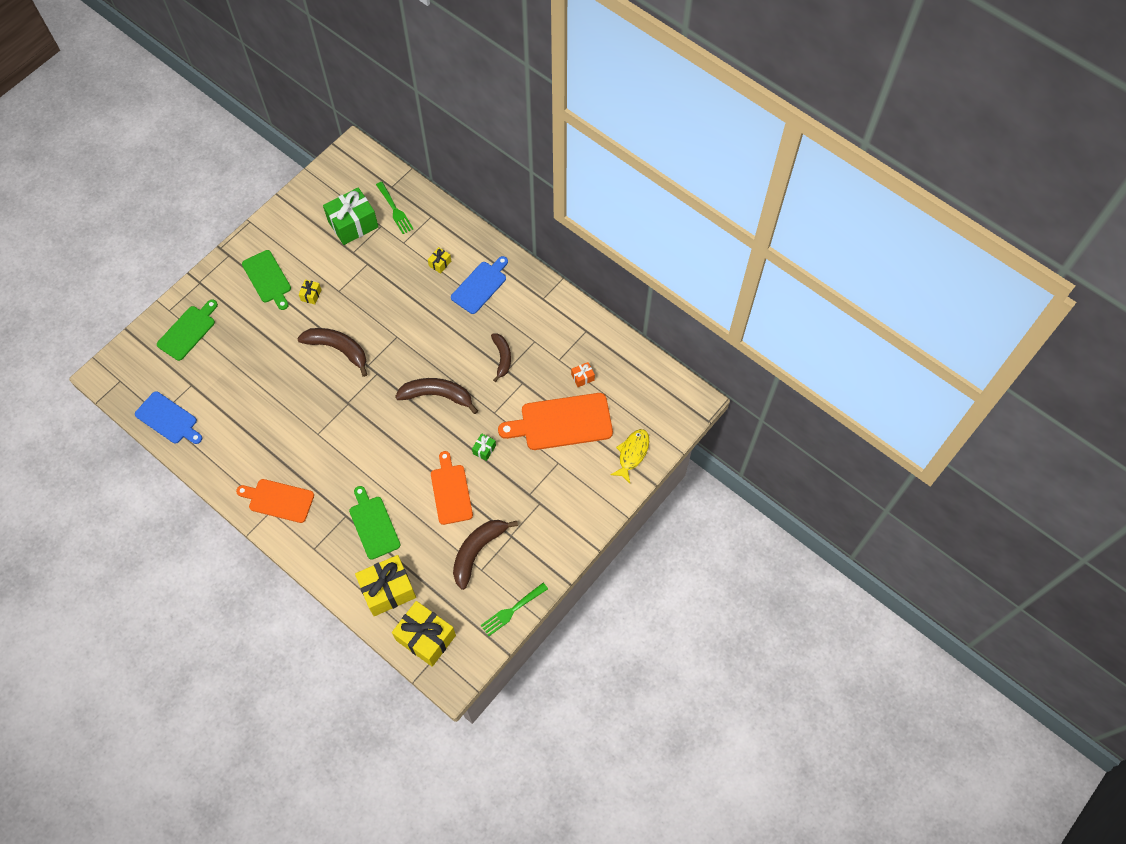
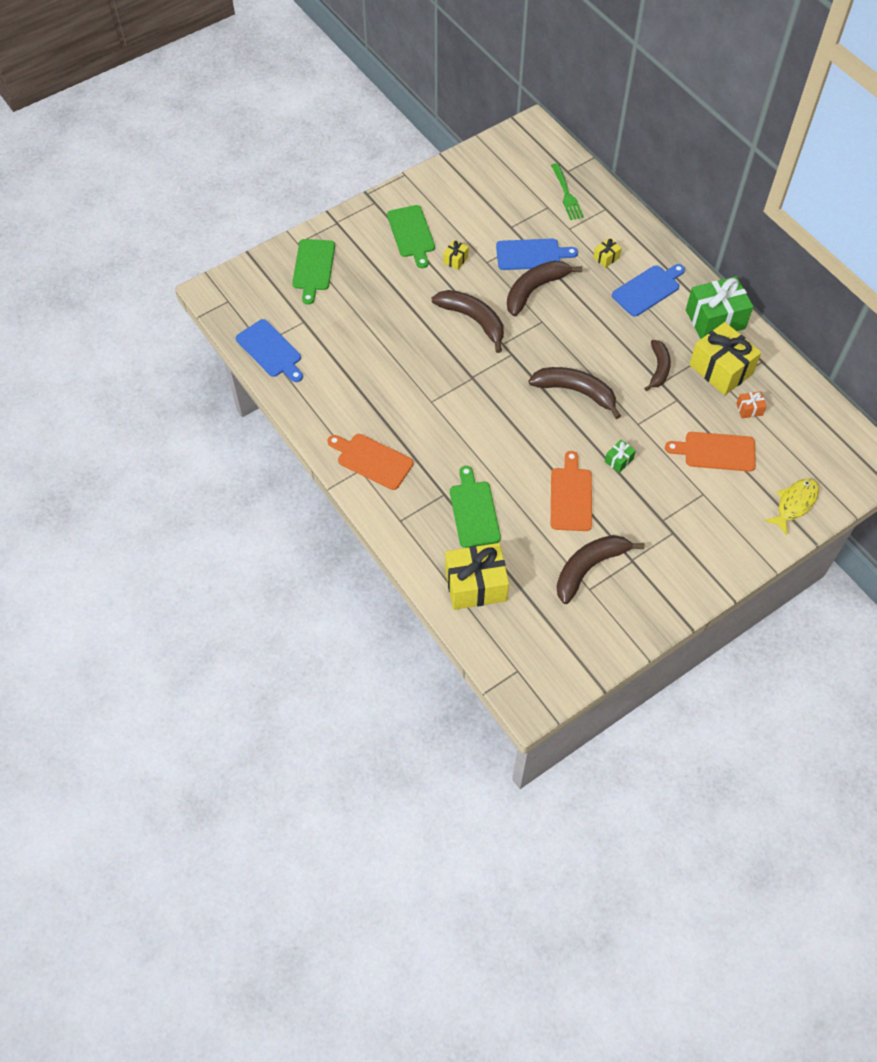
camera: 15 degrees right, 5 degrees down
(188, 331) = (313, 267): green cutting board -> green cutting board turned 135 degrees clockwise
(353, 224) = (517, 199): green gift -> green gift (715, 319)
(375, 275) = (531, 255): none -> blue cutting board
(385, 308) = (534, 290): none -> brown banana
(426, 637) = (509, 648): yellow gift -> yellow gift (721, 369)
(512, 610) = (617, 643): green fork -> none
(562, 422) = (716, 451): orange cutting board -> orange cutting board, size x0.66

